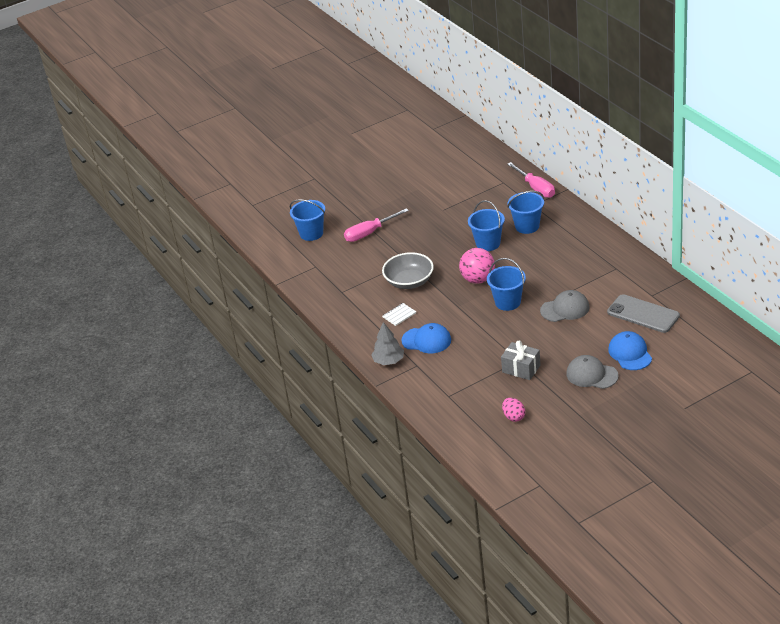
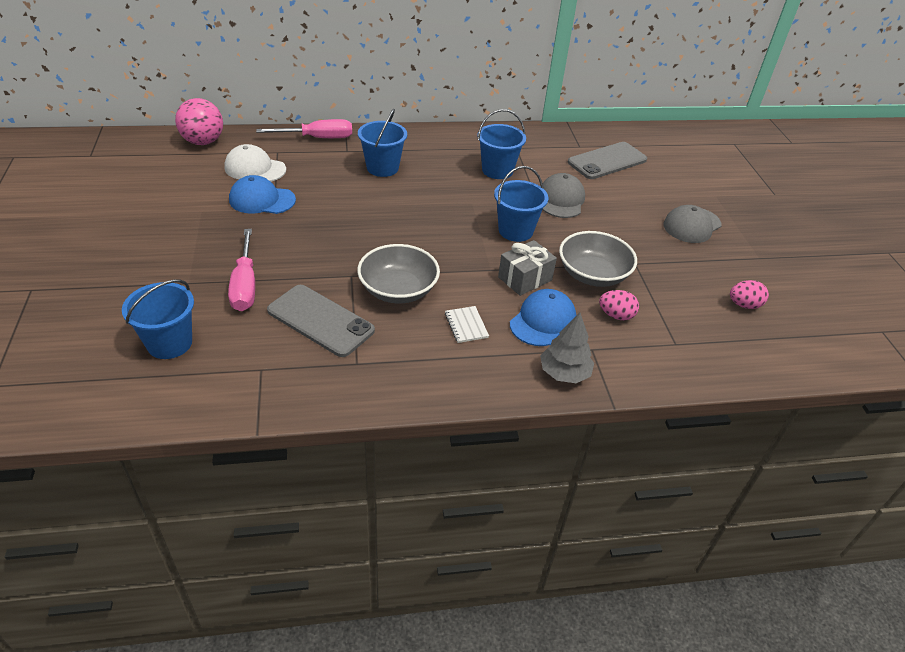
camera: 75 degrees left, 5 degrees up
(363, 268) = (320, 320): none -> grey phone
(455, 366) = (616, 315): none -> pink egg
(476, 184) = (255, 168): none -> white cap
(478, 279) = (449, 235): pink ball -> pink ball (203, 142)
(488, 243) = (385, 203): blue bucket -> blue bucket (497, 170)
(489, 346) = (593, 274): none -> grey bowl
(521, 369) = (652, 267): grey gift -> grey gift (525, 278)
(630, 353) = (668, 191): blue cap -> blue cap (262, 200)

